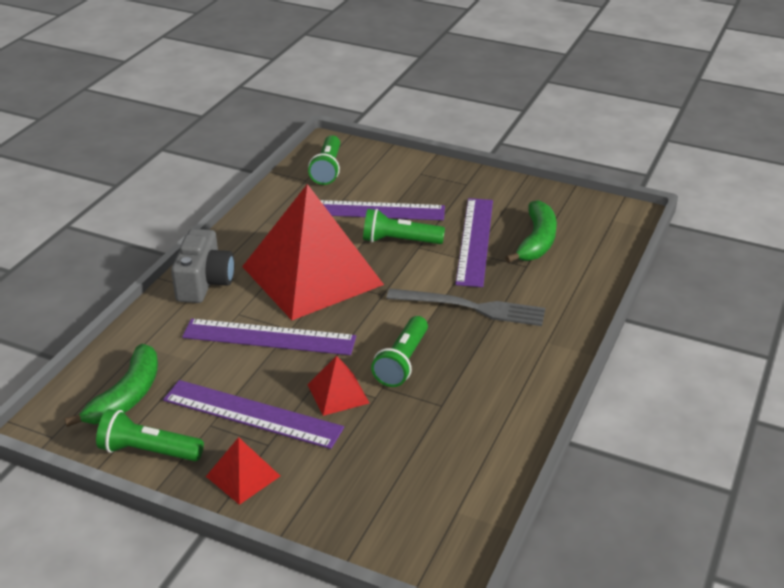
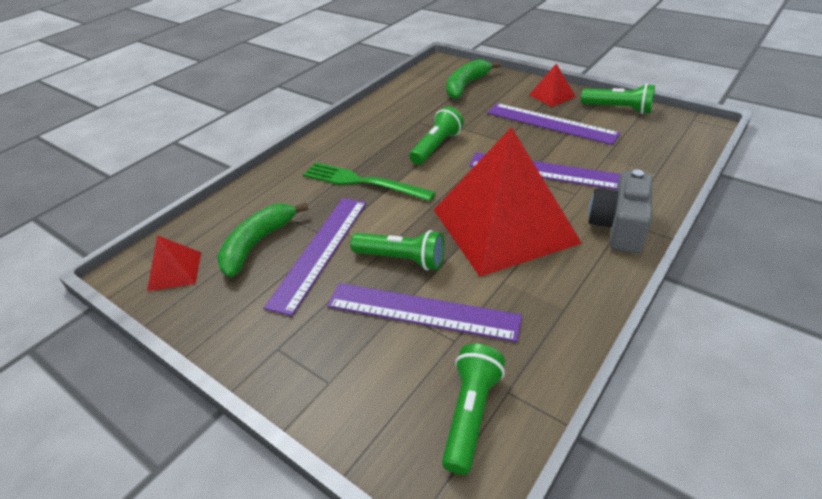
camera: 165 degrees left, 5 degrees up
(126, 396) = (650, 138): green banana -> green banana (466, 86)
(338, 393) = (488, 131): red pyramid -> red pyramid (174, 271)
(471, 308) = (363, 182): grey fork -> green fork

